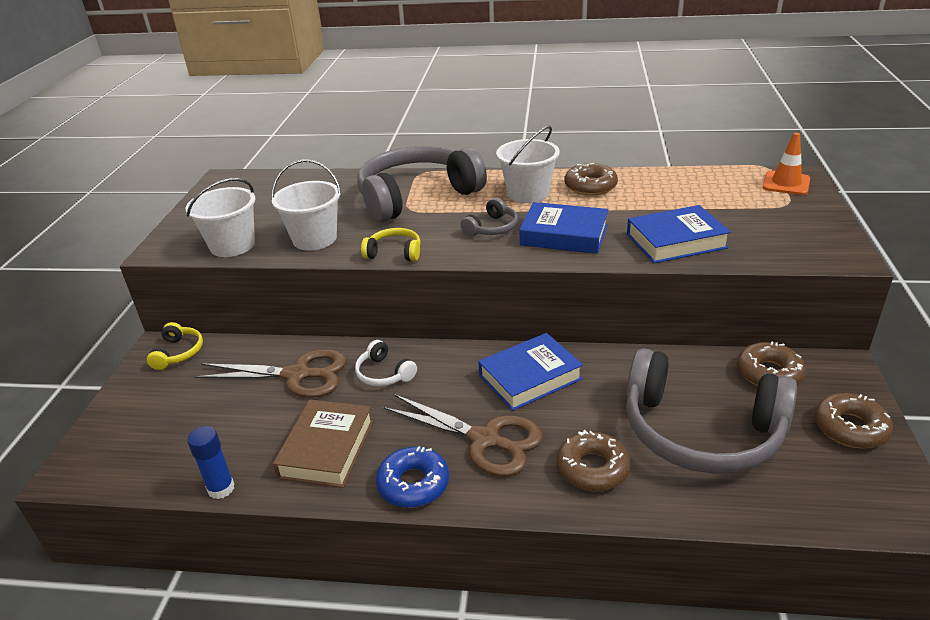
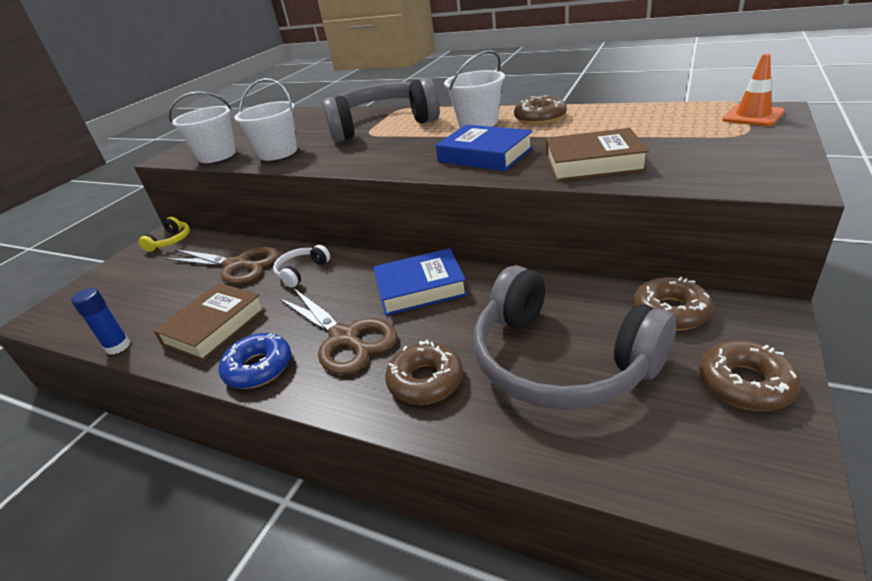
camera: 20 degrees right, 0 degrees up
(384, 373) = (301, 271): white headphones -> white headphones turned 60 degrees clockwise
(394, 253) = (328, 164): yellow headphones -> none
(492, 228) = (424, 148): grey headphones -> none
(676, 241) = (593, 163): blue book -> brown book

